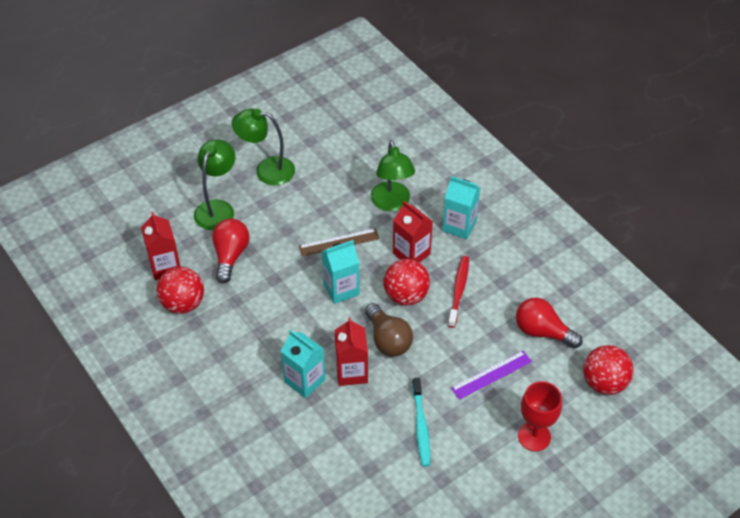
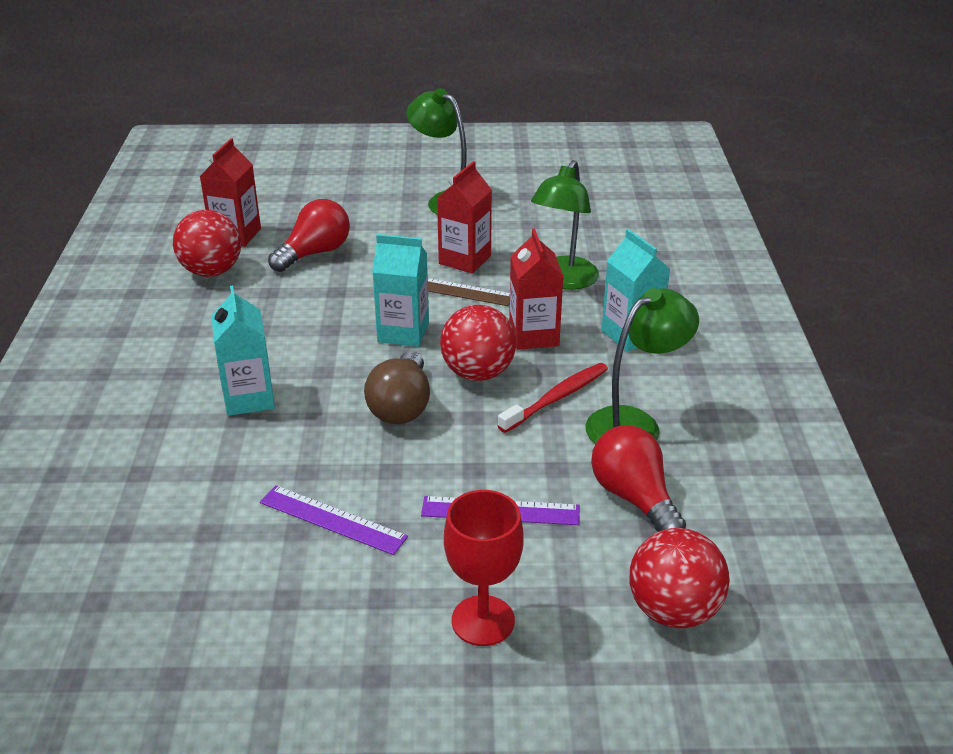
camera: 35 degrees right, 15 degrees down
(217, 208) = (352, 211): green lamp -> green lamp (634, 424)
(351, 372) = (315, 417): red carton -> red carton (465, 260)
(421, 426) = (332, 519): turquoise toothbrush -> purple ruler

